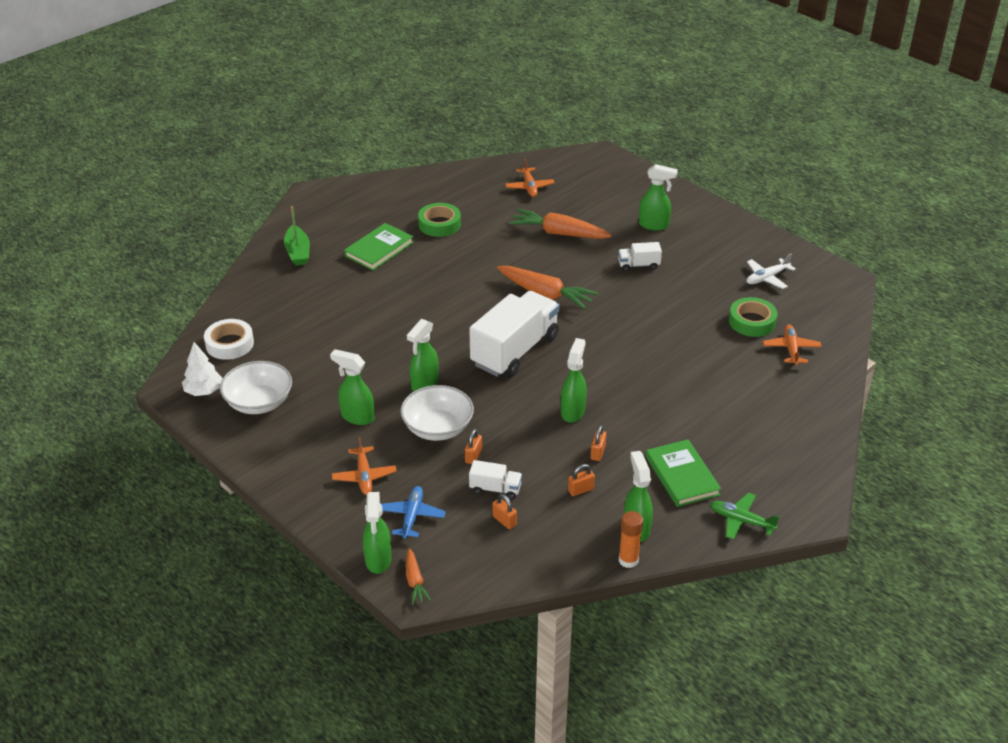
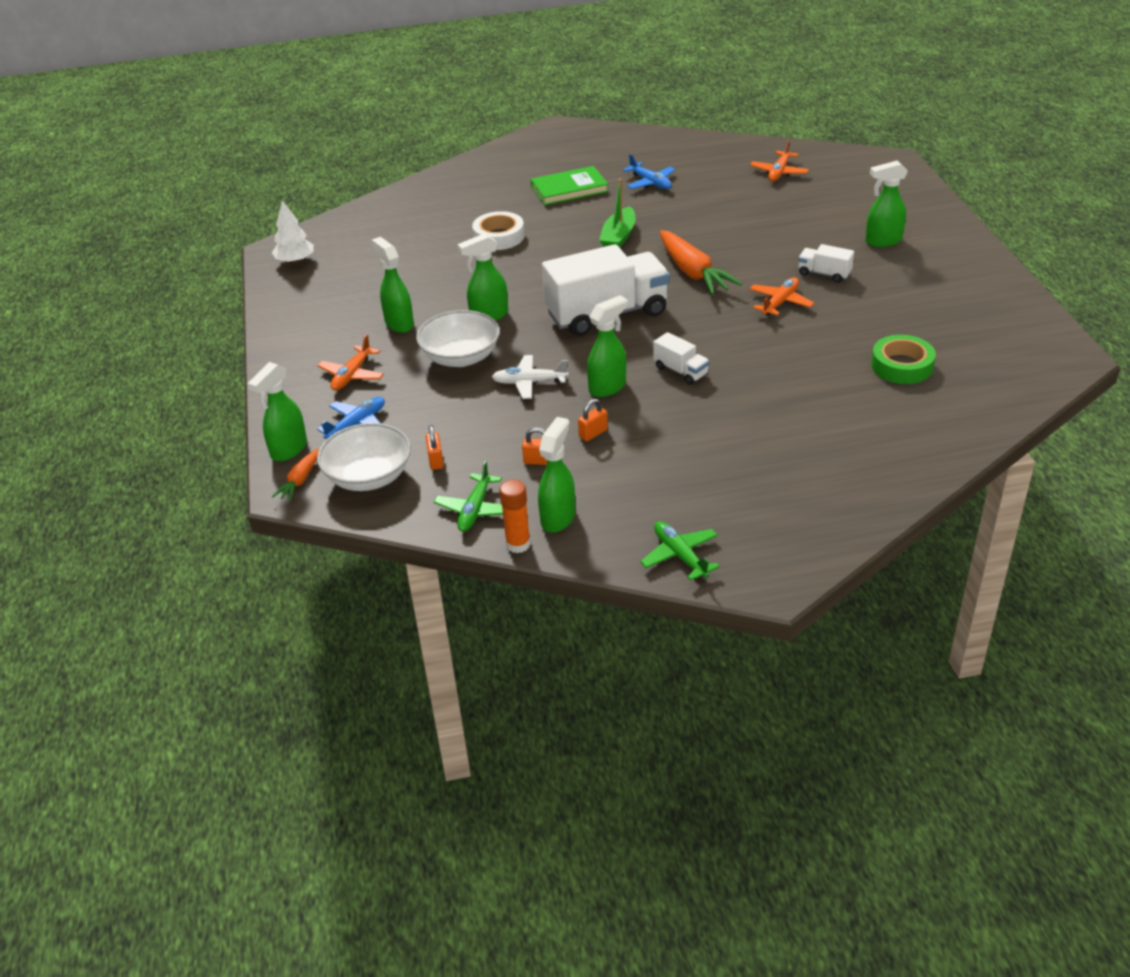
camera: 35 degrees right, 0 degrees up
(229, 344) = (356, 230): white tape -> white tape (499, 237)
(259, 402) = (329, 284): white bowl -> white bowl (369, 477)
(298, 252) = (492, 172): green boat -> green boat (618, 237)
(439, 224) = (650, 183): green tape -> blue plane
(473, 456) = (467, 393): orange padlock -> none
(495, 489) = (457, 429): white truck -> white truck (681, 371)
(559, 233) = (766, 221): orange carrot -> none
(572, 547) = (475, 510): none -> green plane
(654, 225) = (882, 241): green spray bottle -> green spray bottle turned 120 degrees clockwise
(682, 476) = (660, 487): green book -> none
(767, 278) = (967, 328): white plane -> white plane (529, 382)
(791, 349) = (922, 407): orange plane -> orange plane (780, 302)

